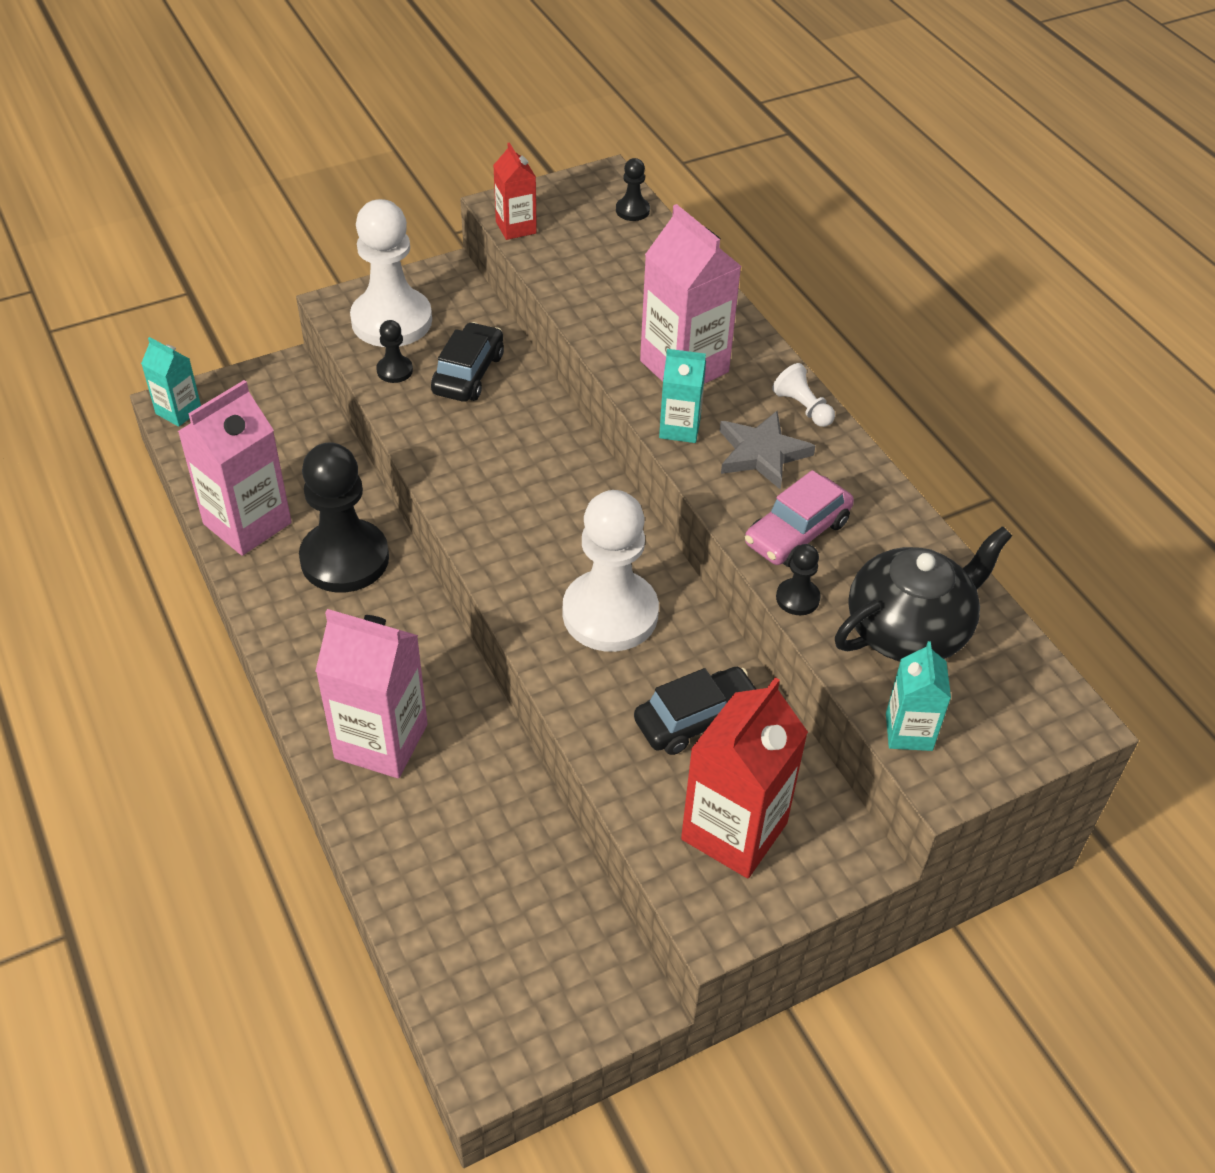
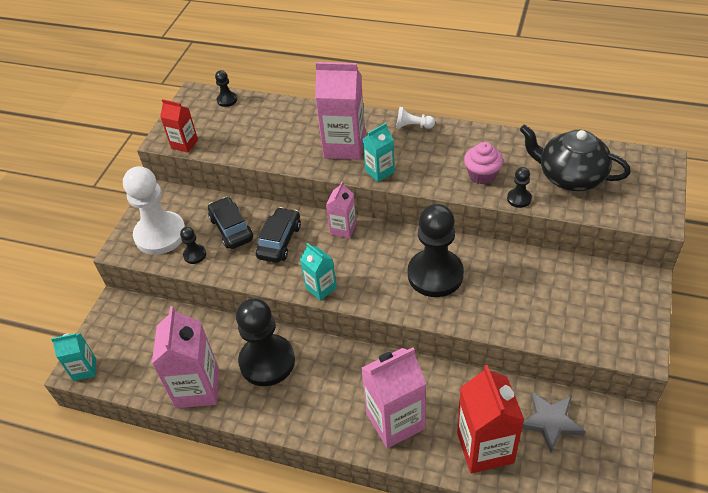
camera: 40 degrees left, 0 degrees up
(584, 474) = (343, 229): none -> pink carton
(610, 613) = (435, 274): white pawn -> black pawn
(696, 719) = (524, 284): black car -> black car (279, 241)
(734, 831) = (597, 312): red carton -> red carton (485, 447)
(762, 453) = (424, 156): grey star -> grey star (550, 421)
(797, 533) = (482, 175): pink car -> pink cupcake
(909, 630) = (570, 176): black teapot -> black teapot turned 75 degrees counterclockwise
(909, 732) = (624, 212): turquoise carton -> turquoise carton (321, 288)

